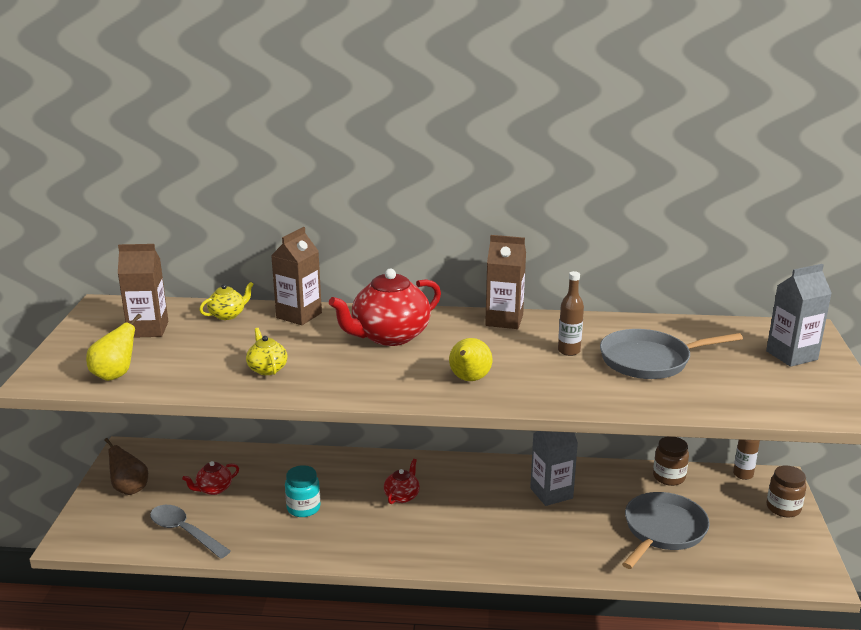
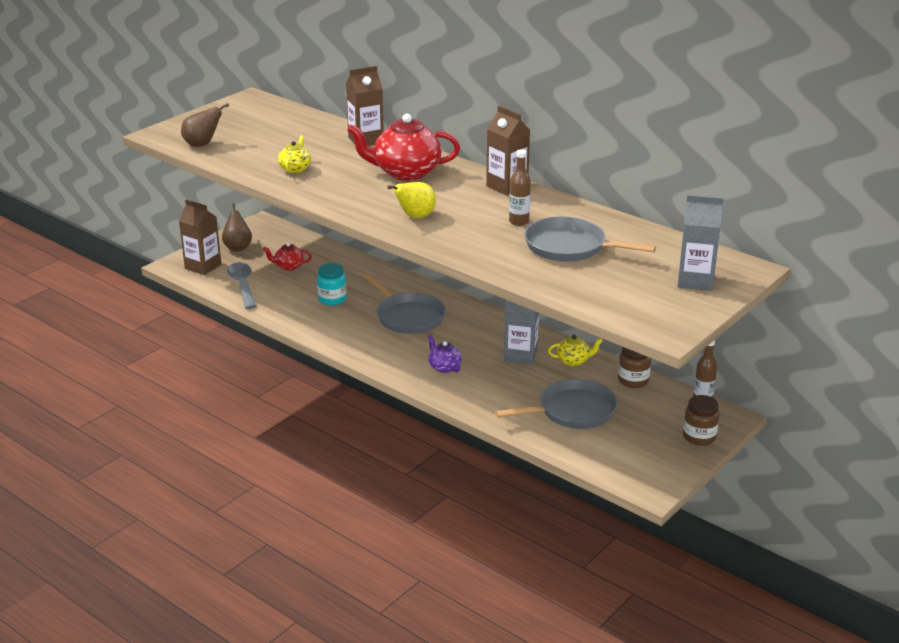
camera: 35 degrees right, 5 degrees up
(115, 375) = (202, 144): yellow pear -> brown pear
(148, 329) = (257, 121): brown carton -> brown carton (203, 266)
(228, 315) = (319, 126): yellow teapot -> yellow teapot (573, 361)
(402, 496) = (408, 316): red teapot -> grey pan
(500, 536) = (444, 367): none -> purple teapot

